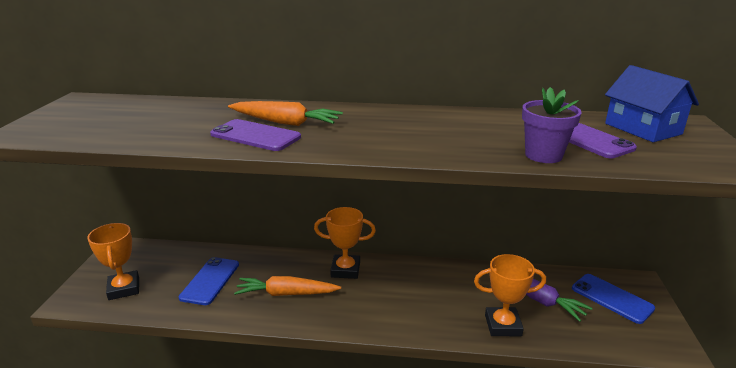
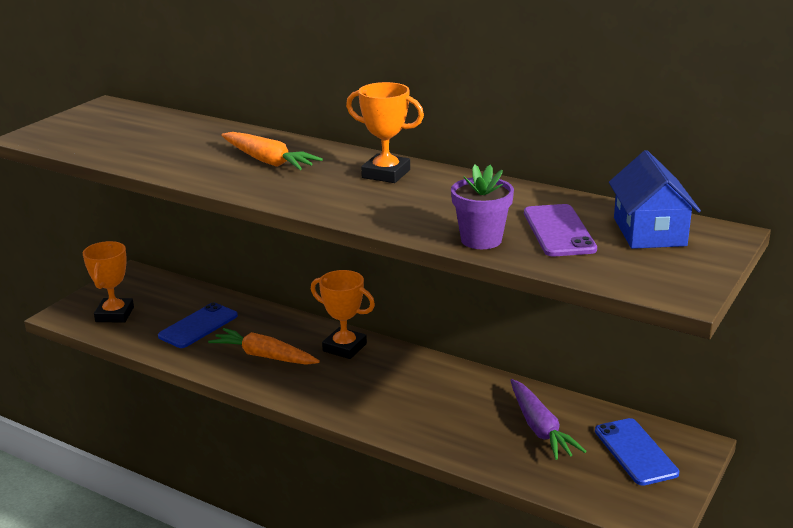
camera: 25 degrees right, 0 degrees up
(255, 136) = (225, 171): purple phone -> none
(503, 325) = (470, 443): orange trophy -> orange trophy (386, 174)

